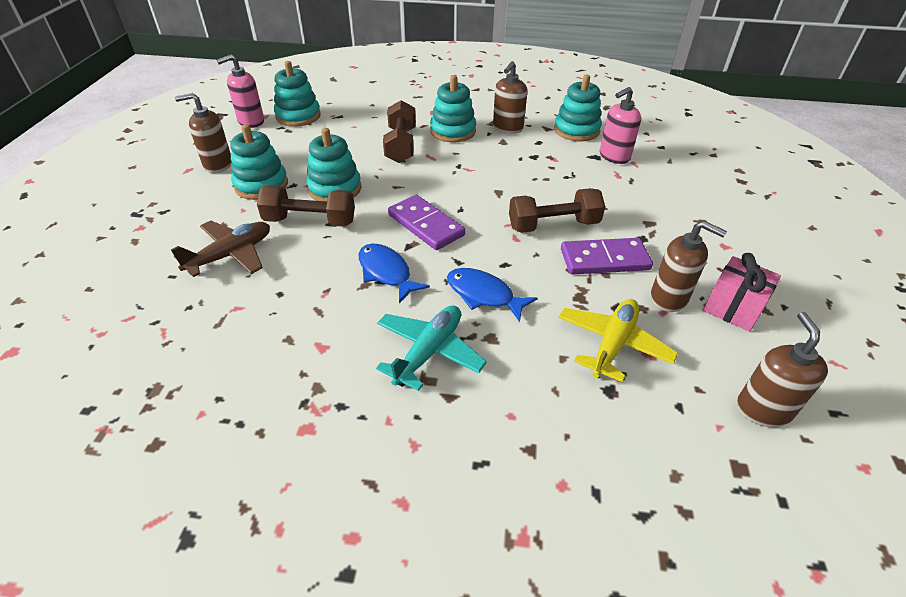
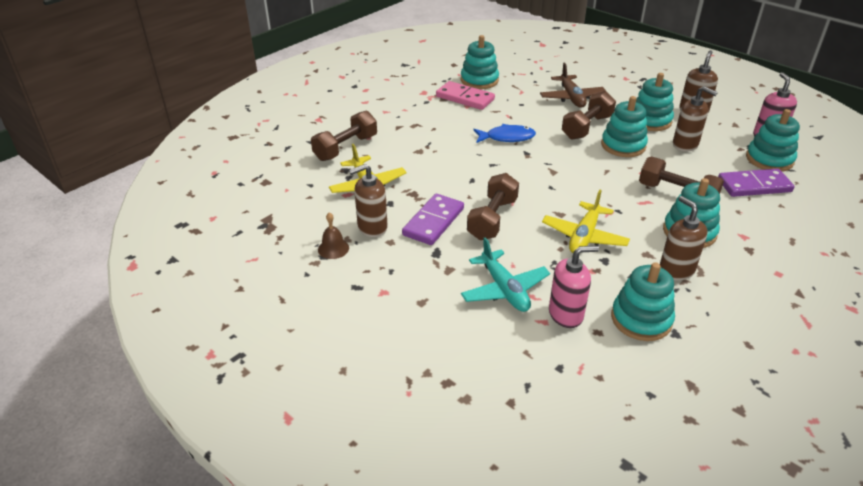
camera: 125 degrees right, 5 degrees down
(217, 373) = (479, 80): none -> turquoise stacking toy
(297, 361) = (465, 98): none -> pink domino
(425, 225) = (543, 166): purple domino -> purple domino (754, 185)
(429, 352) = (431, 130): turquoise plane -> turquoise plane (504, 289)
(483, 295) = (453, 161): blue fish -> none
(516, 172) = (584, 236): none -> yellow plane
(564, 426) = (346, 148): none -> brown dumbbell
(614, 156) = (566, 314): pink soap dispenser -> pink soap dispenser turned 75 degrees clockwise
(733, 308) = (333, 248): pink gift -> brown bell
(763, 409) = (273, 209): brown soap dispenser -> brown soap dispenser (685, 145)

